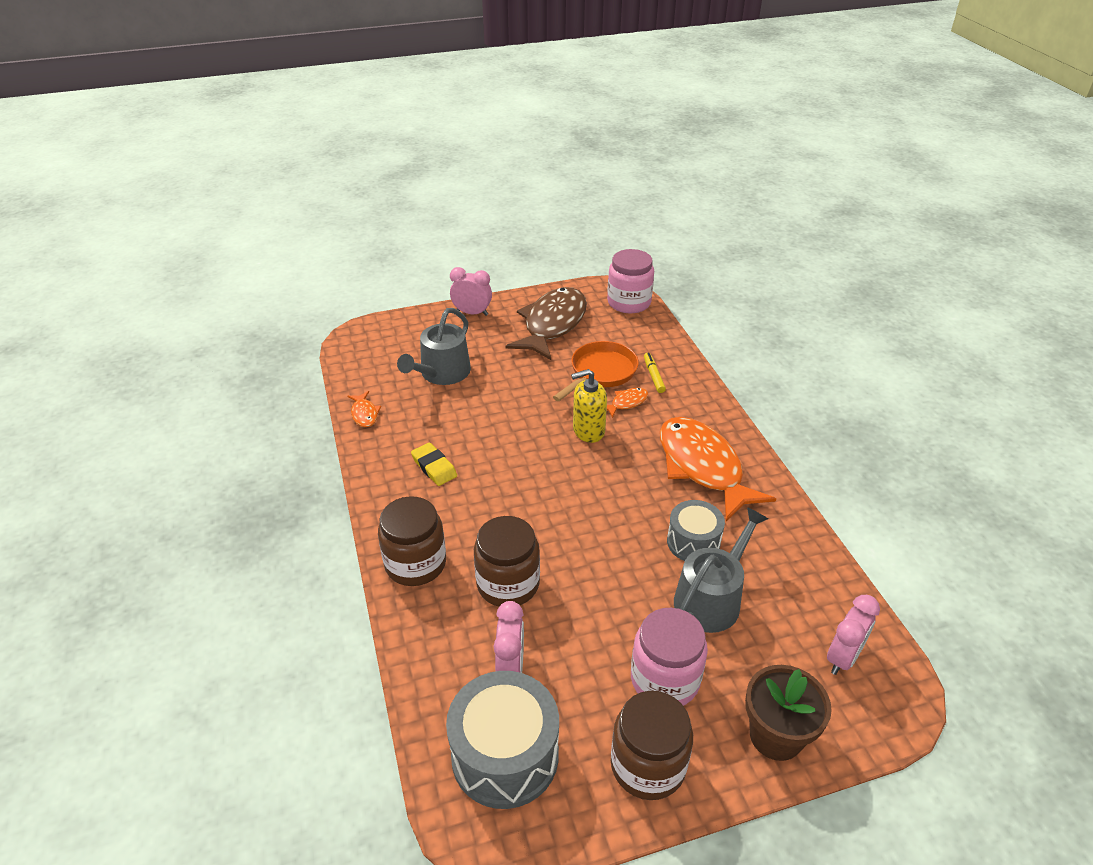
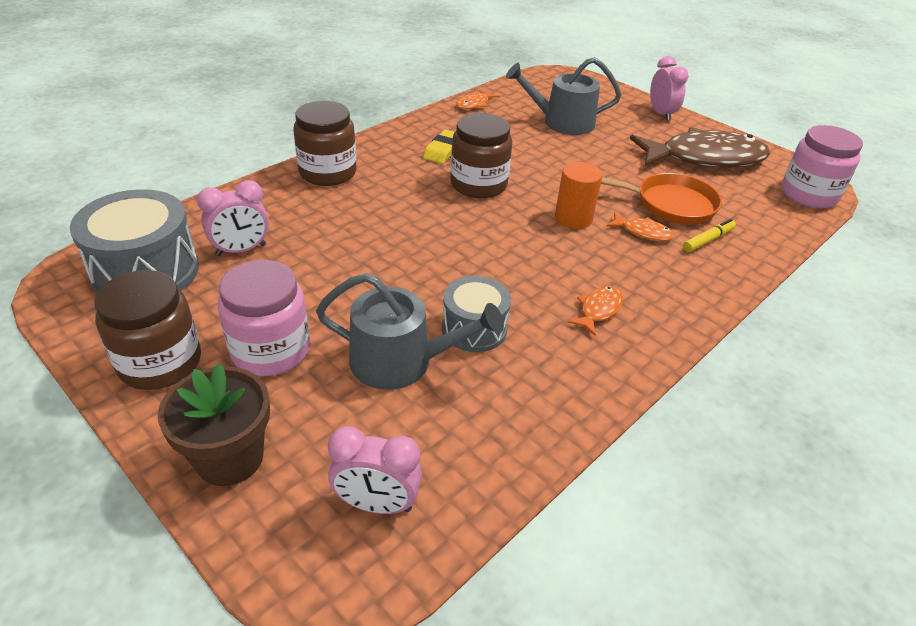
camera: 60 degrees right, 0 degrees up
(508, 584) = (335, 223): brown jar -> brown jar (478, 184)
(588, 431) = (573, 218): yellow soap dispenser -> orange cylinder
(702, 467) = (598, 310): orange fish -> orange fish, size x0.41

